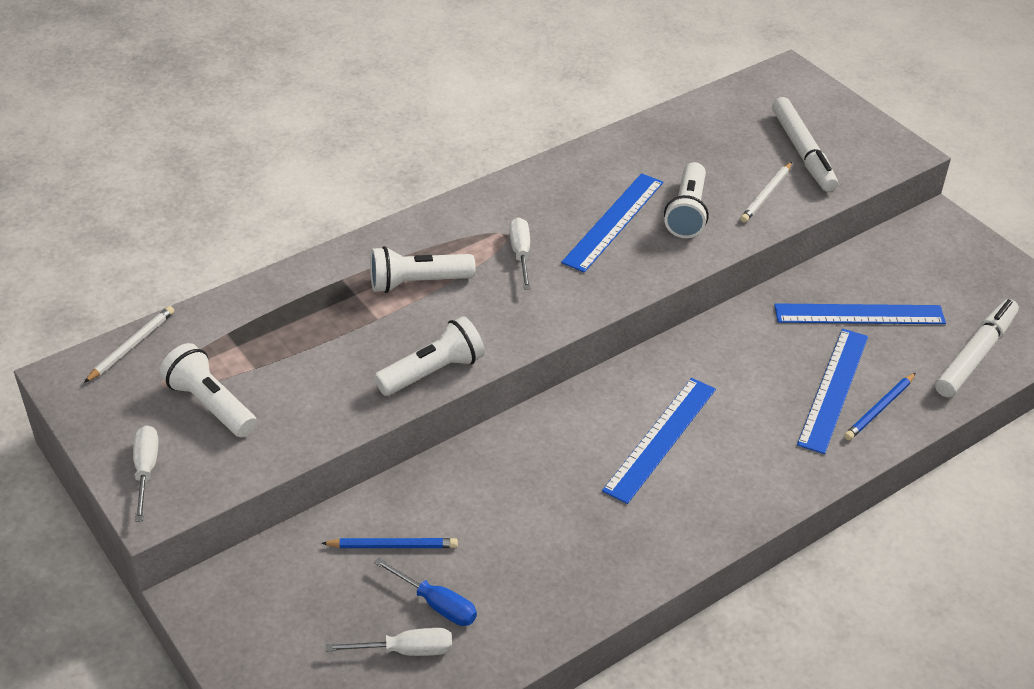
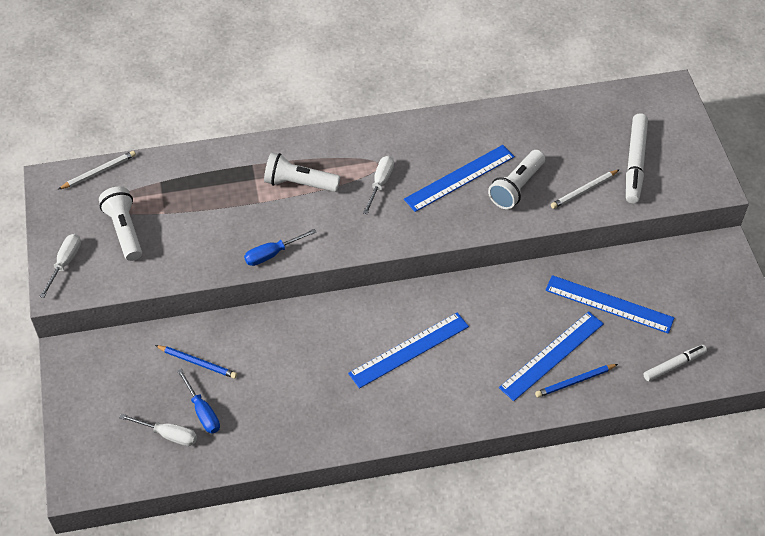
camera: 25 degrees right, 10 degrees up
(433, 372) = (272, 254): white flashlight -> blue screwdriver
(975, 355) = (674, 365): white marker -> white marker, size x0.61

